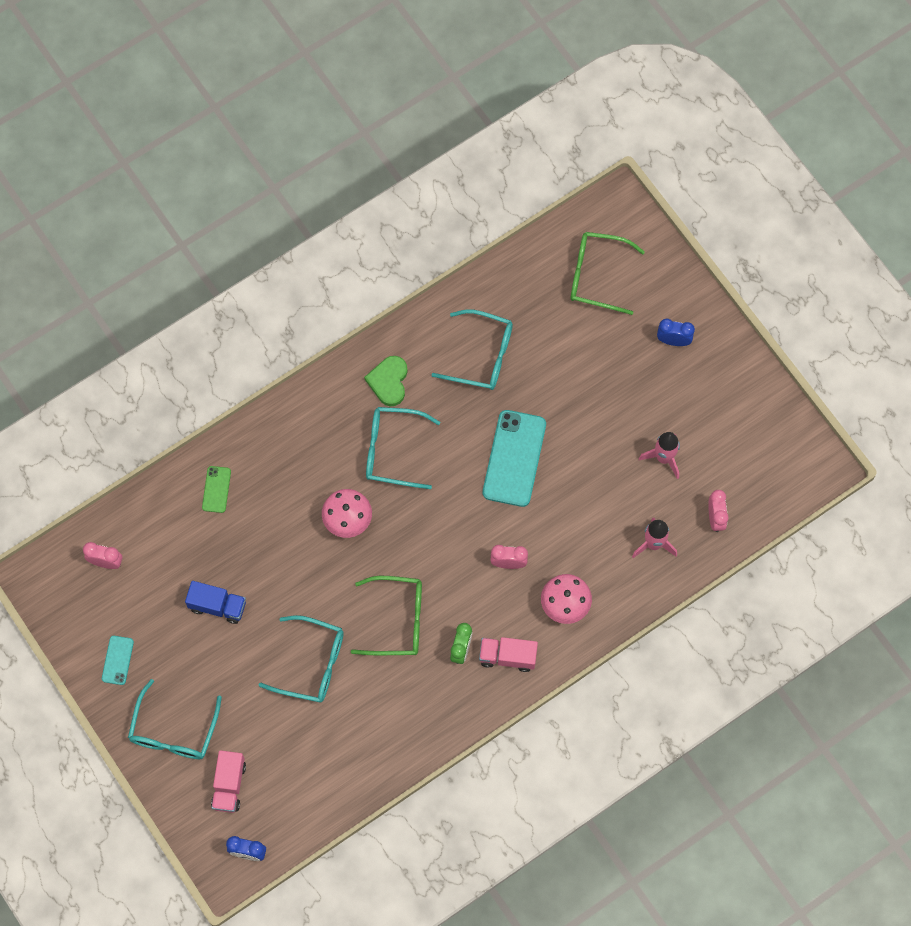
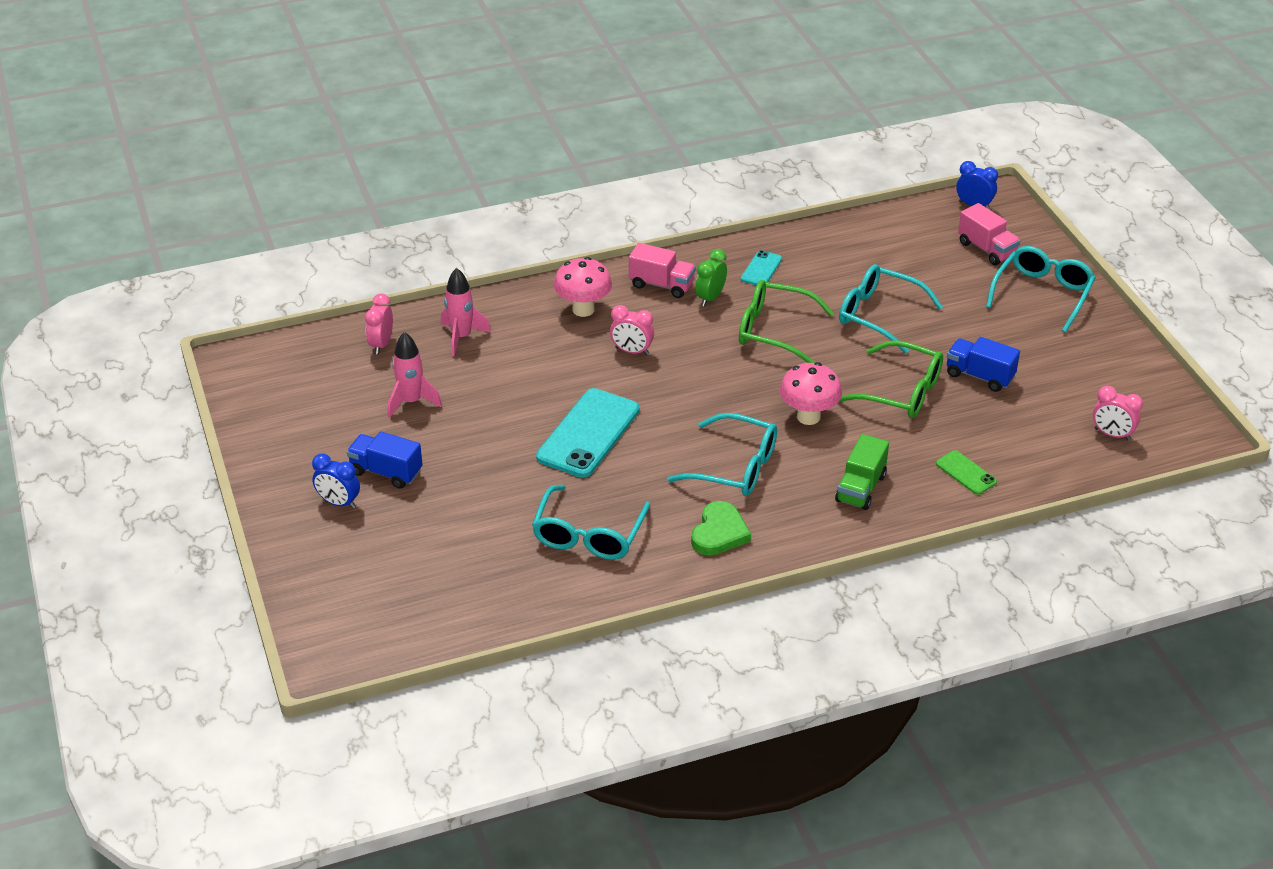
camera: 165 degrees left, 30 degrees down
(117, 660) = (1102, 354): turquoise phone -> turquoise phone (761, 269)
(216, 489) = (966, 473): green phone -> green phone turned 60 degrees counterclockwise
(229, 785) = (987, 249): pink truck -> pink truck turned 120 degrees clockwise
(294, 453) = (860, 488): none -> green truck
(482, 356) = (588, 535): turquoise glasses -> turquoise glasses turned 105 degrees counterclockwise
(596, 276) = (400, 587): green glasses -> green glasses (901, 392)
(652, 379) = (386, 472): none -> blue truck

